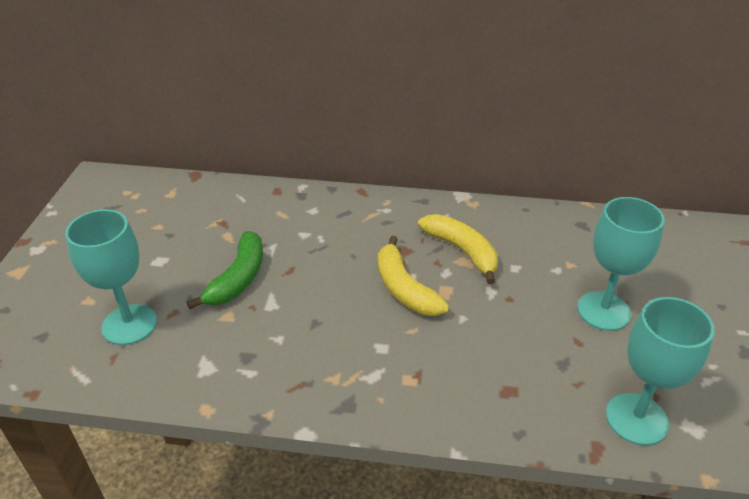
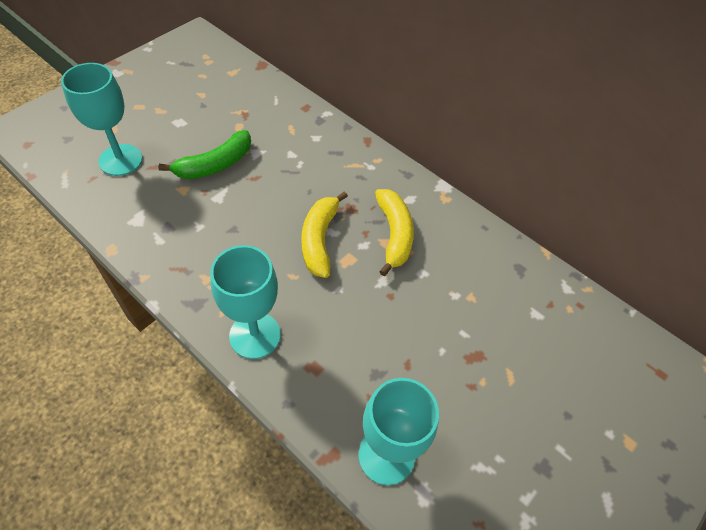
camera: 30 degrees right, 15 degrees up
(603, 311) = (456, 353): turquoise goblet -> turquoise goblet (255, 335)

